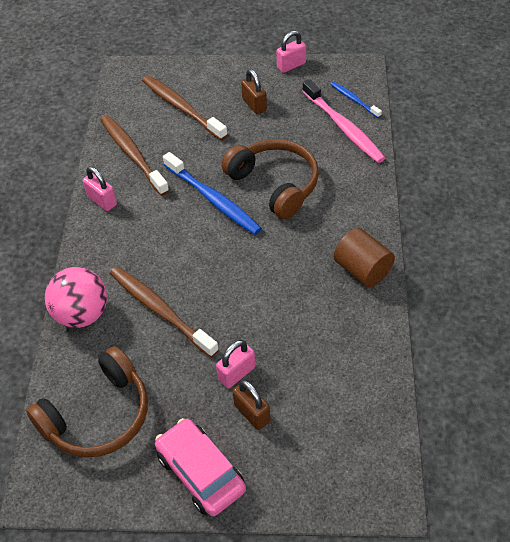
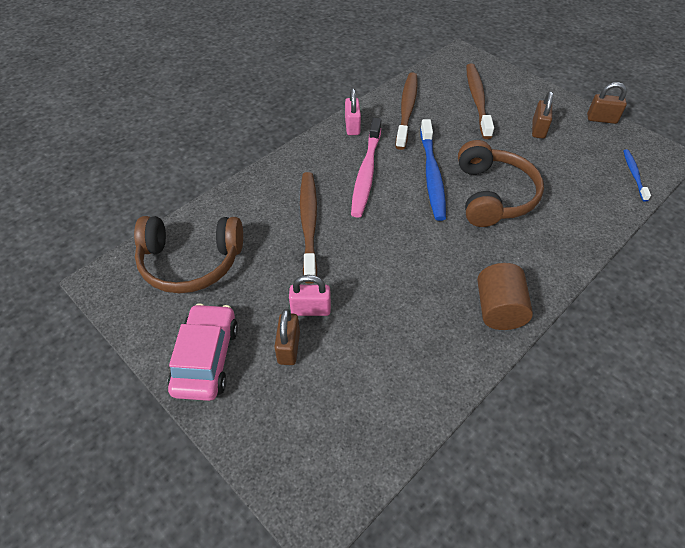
camera: 40 degrees right, 0 degrees up
(82, 314) = (257, 189): pink ball -> none
(291, 65) = (601, 119): pink padlock -> brown padlock
(344, 127) = (601, 190): pink toothbrush -> pink toothbrush (366, 173)

